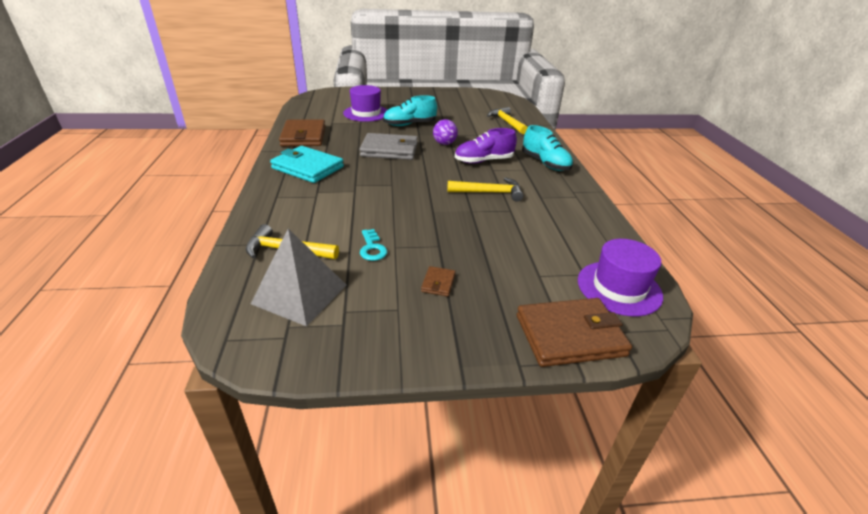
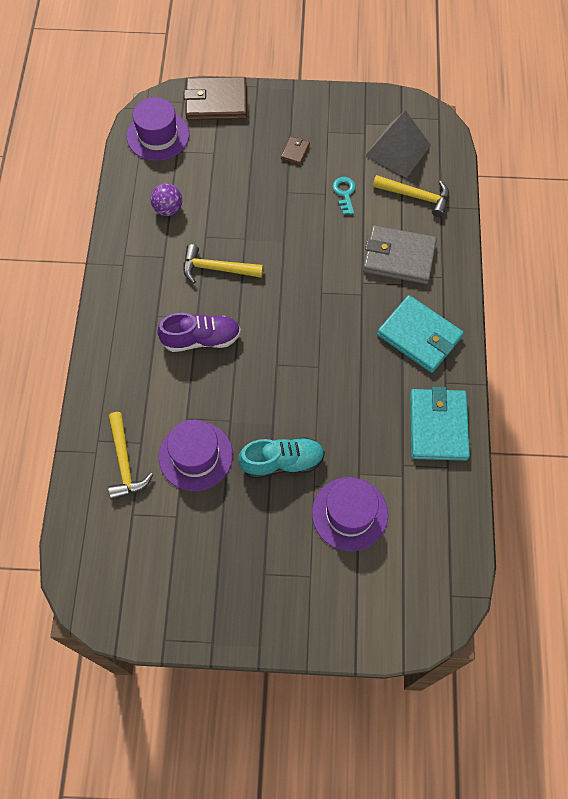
camera: 170 degrees left, 30 degrees up
(303, 136) = (438, 426): brown wallet -> turquoise wallet
(389, 150) = (319, 376): grey wallet -> grey wallet (399, 257)
(444, 144) = (241, 391): purple ball -> purple ball (168, 209)
(465, 125) = (195, 456): none -> purple hat
(545, 163) = (124, 328): turquoise shoe -> none

